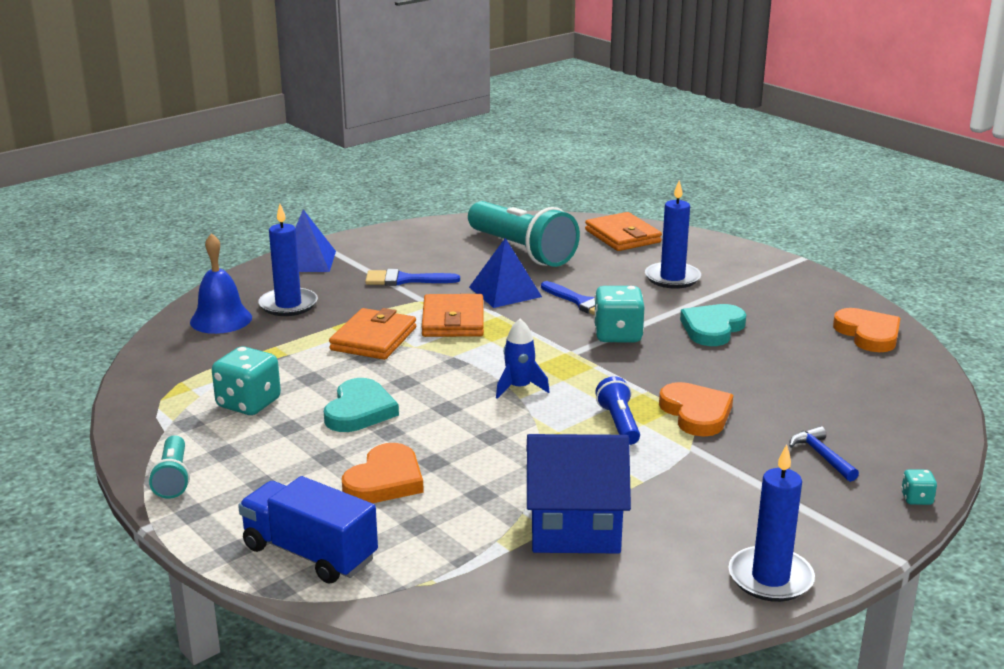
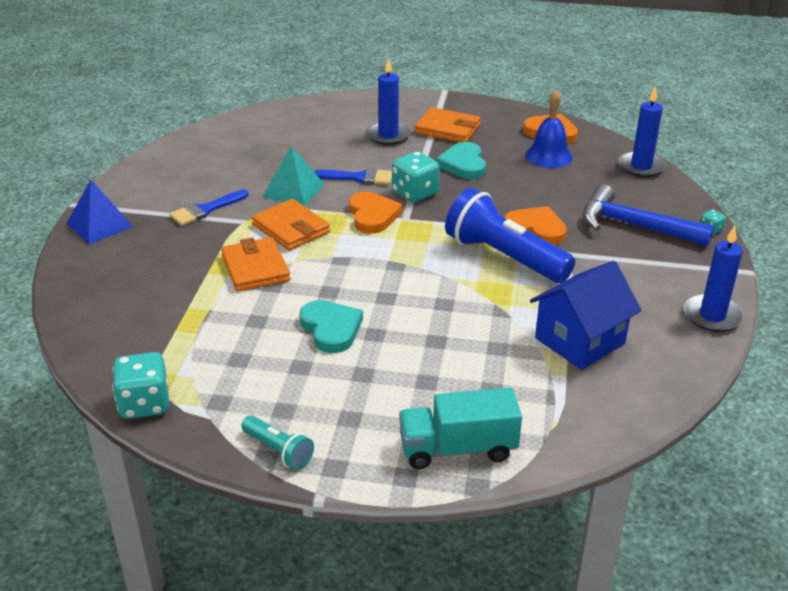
camera: 40 degrees left, 10 degrees up
(221, 319) = (106, 306): blue bell -> blue bell (548, 156)
(248, 403) = (242, 363): turquoise dice -> turquoise dice (145, 404)
(288, 305) = (144, 269): blue candle -> blue candle (641, 167)
(310, 553) = (458, 449): blue truck -> turquoise truck
(385, 480) = (426, 371): orange heart -> orange heart (372, 215)
(505, 292) = (294, 190): blue pyramid -> turquoise pyramid
(519, 388) = (410, 260): blue rocket -> none
(522, 251) = (257, 152): turquoise flashlight -> none
(619, 423) = (504, 257): blue flashlight -> blue flashlight, size x2.07
(623, 236) = (310, 114): orange wallet -> orange wallet (447, 129)
(821, 456) = (635, 226): blue hammer -> blue hammer, size x2.12

